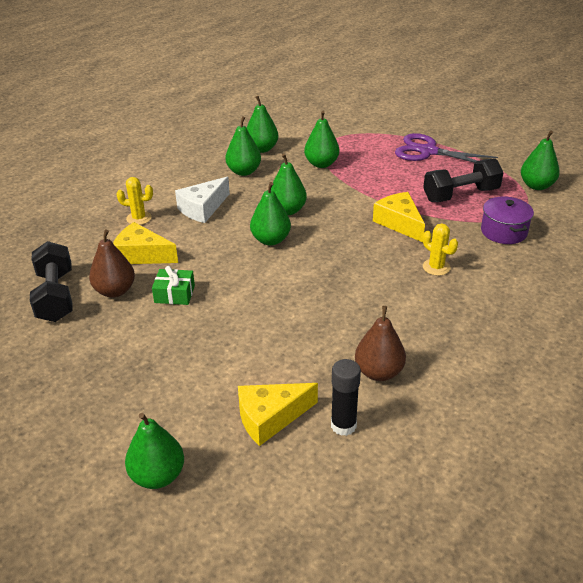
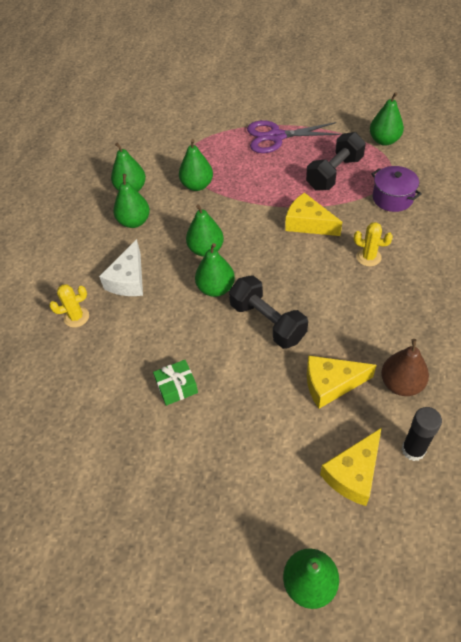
camera: 25 degrees left, 15 degrees up
(56, 296) = (67, 444): black dumbbell -> black dumbbell (267, 322)
(115, 291) = (119, 410): brown pear -> none
(142, 255) = (112, 357): yellow cheese -> yellow cheese (331, 384)

